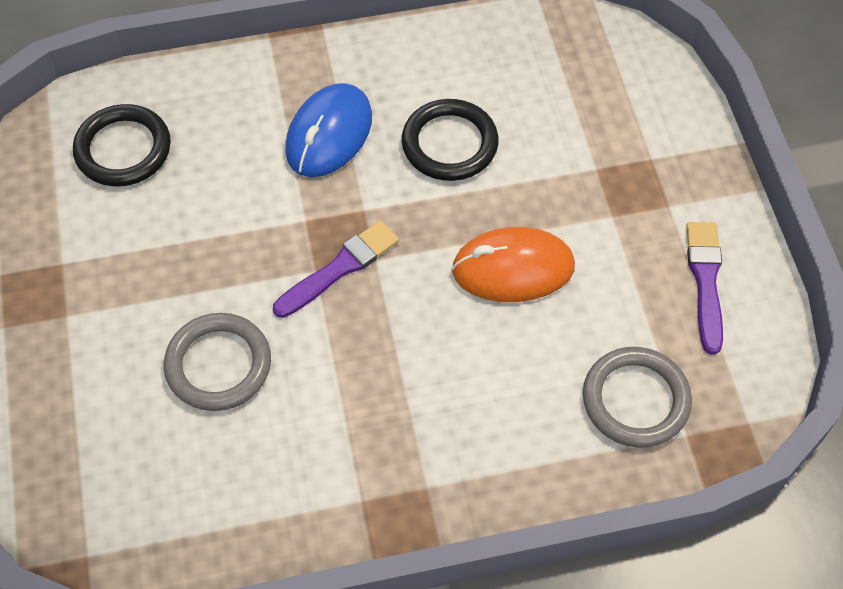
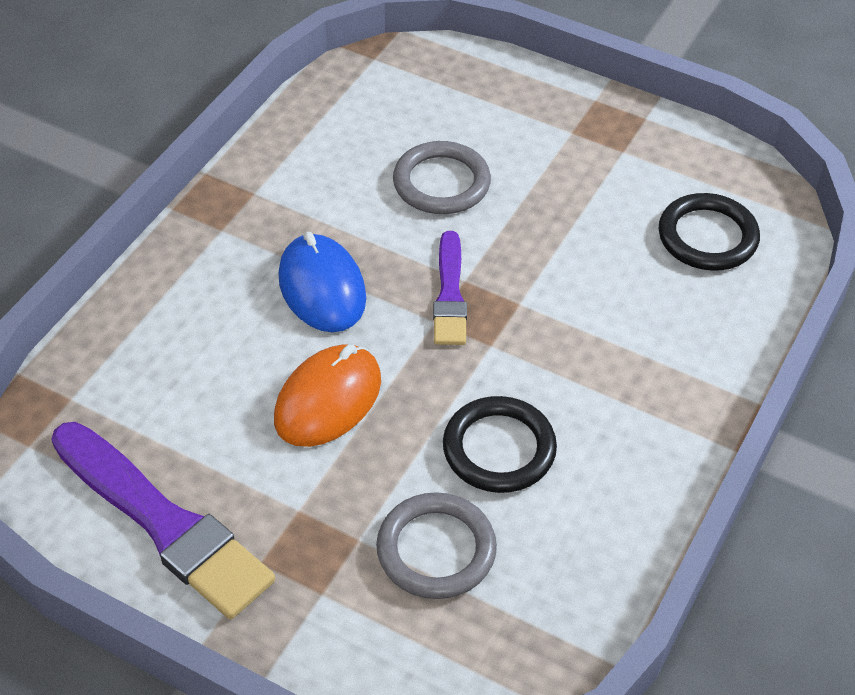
camera: 130 degrees right, 10 degrees down
(329, 134) = (595, 372): blue mouse -> blue mouse (322, 288)
(635, 400) = (132, 389): grey ring -> grey ring (436, 550)
(705, 281) = (164, 523): purple brush -> purple brush, size x1.74

